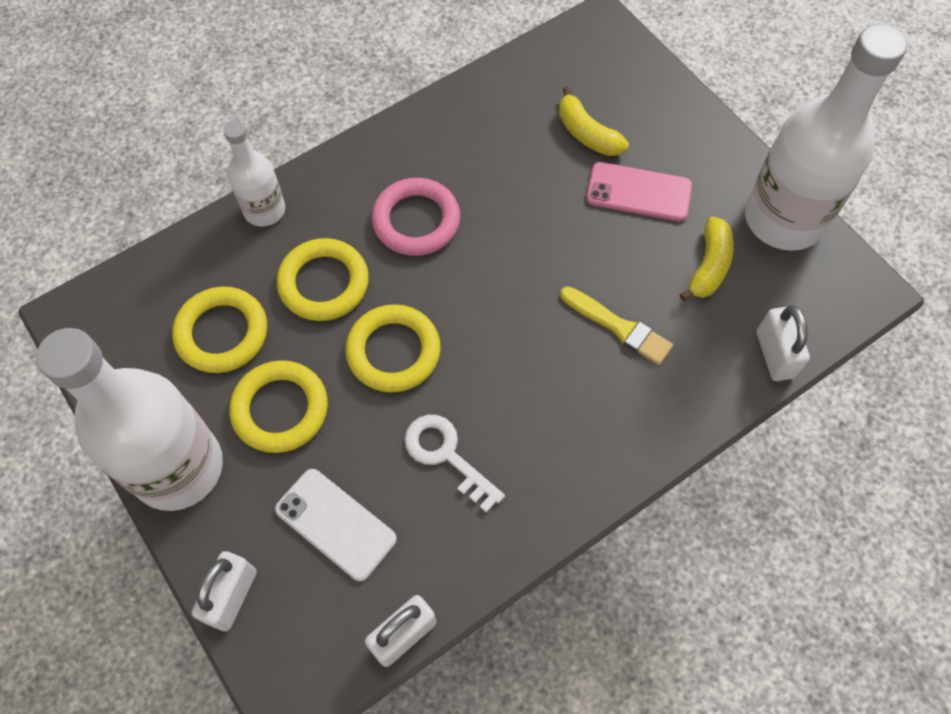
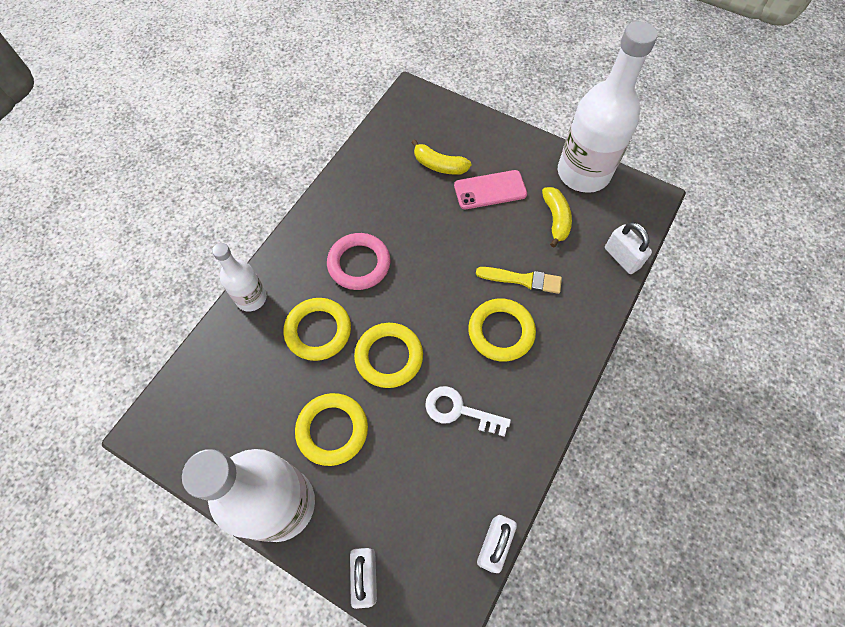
camera: 25 degrees left, 0 degrees up
(222, 333) = (264, 395): yellow ring -> yellow ring (501, 332)
(335, 524) = (410, 491): white phone -> none

